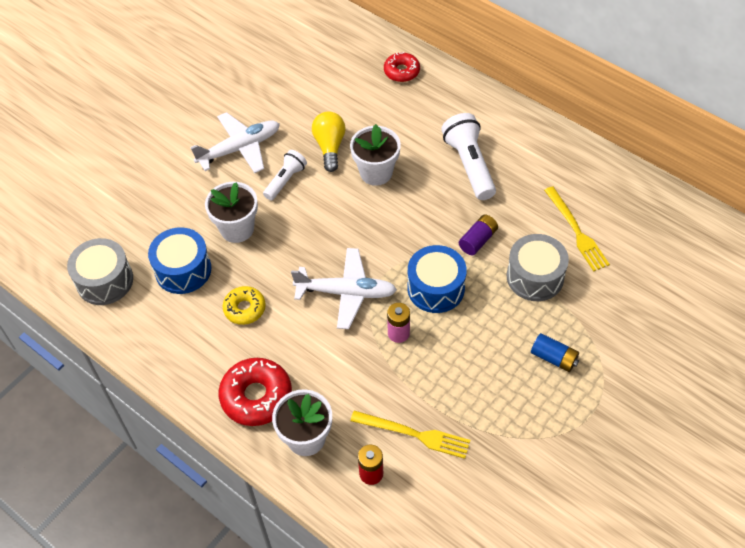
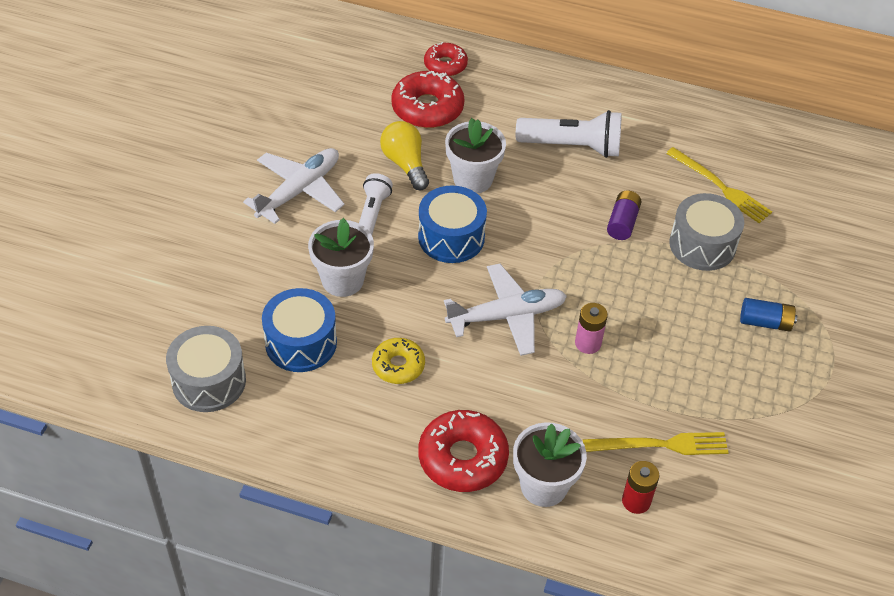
camera: 25 degrees left, 5 degrees down
(369, 104) = (427, 108): none -> red donut
(436, 288) = (603, 285): blue drum -> blue drum (451, 237)
(469, 165) = (572, 146): white flashlight -> white flashlight turned 135 degrees clockwise

